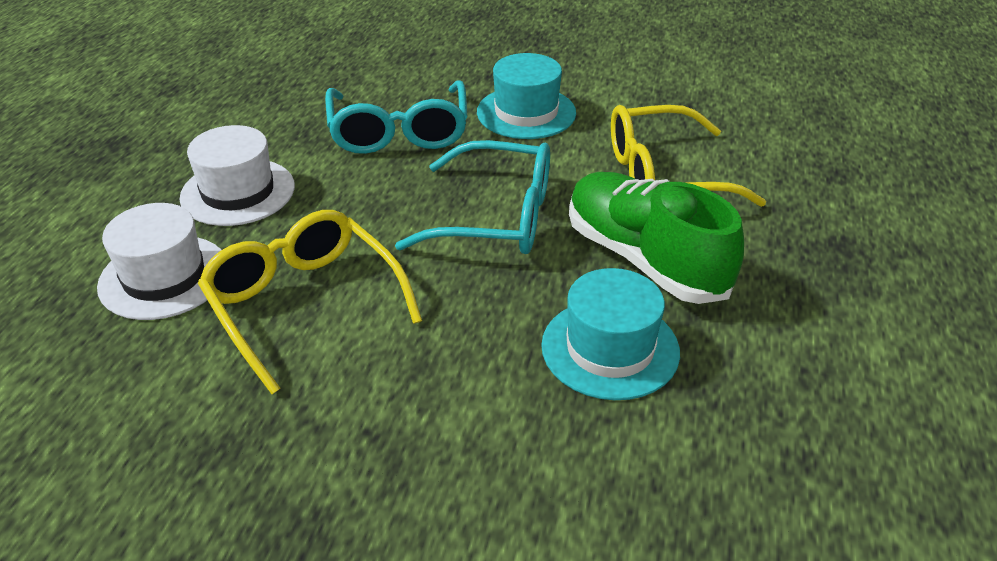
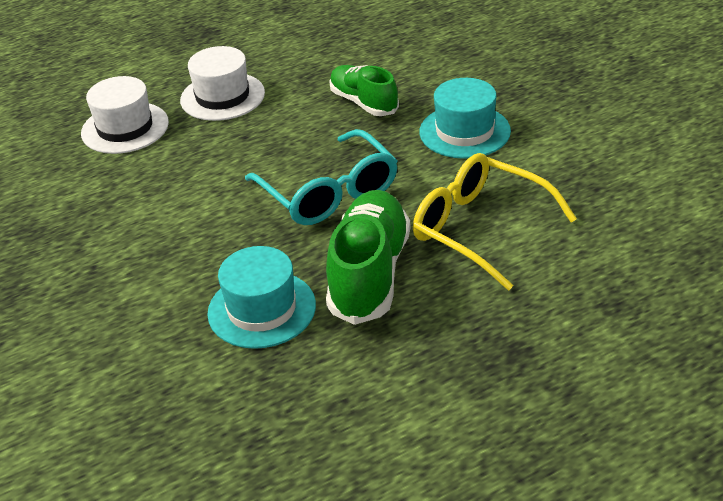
camera: 50 degrees right, 0 degrees up
(305, 305) = (160, 183): yellow glasses -> none
(399, 131) = (364, 102): turquoise glasses -> green shoe

